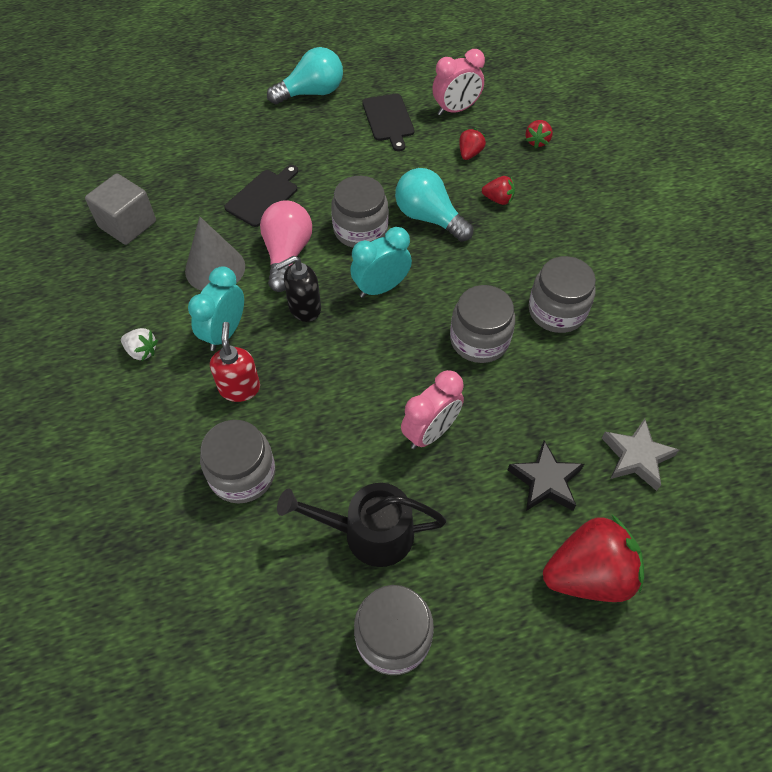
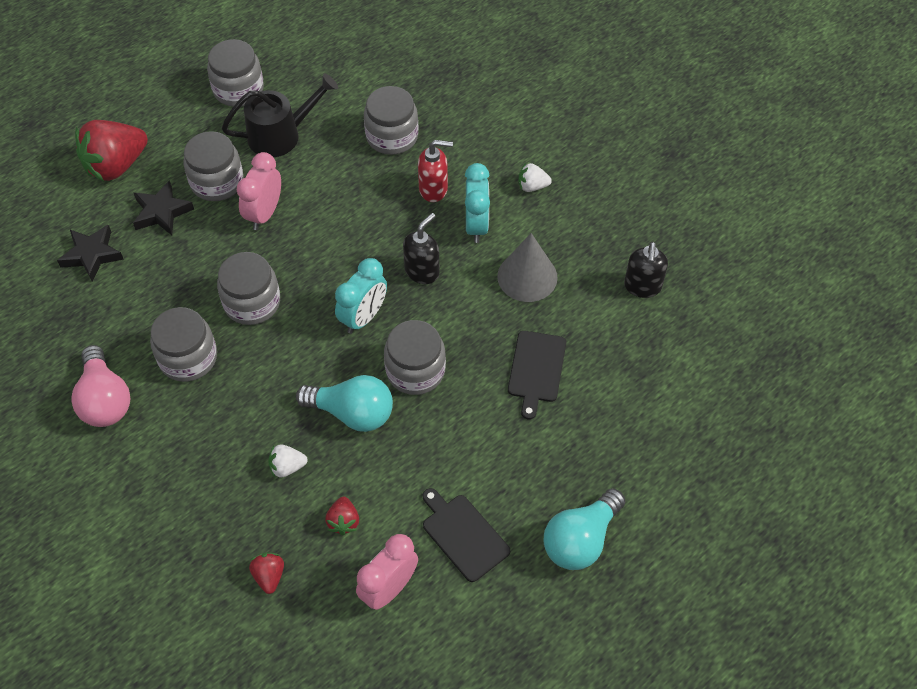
camera: 155 degrees right, 0 degrees up
(127, 224) = (642, 287): grey cube -> black soap dispenser
(239, 388) = (433, 189): red soap dispenser -> red soap dispenser turned 60 degrees counterclockwise
(287, 254) = (471, 316): pink light bulb -> pink light bulb (105, 400)
(469, 496) = (217, 182): none -> grey jar
(498, 199) = (287, 467): red strawberry -> white strawberry
(636, 457) = (92, 255): grey star -> black star

